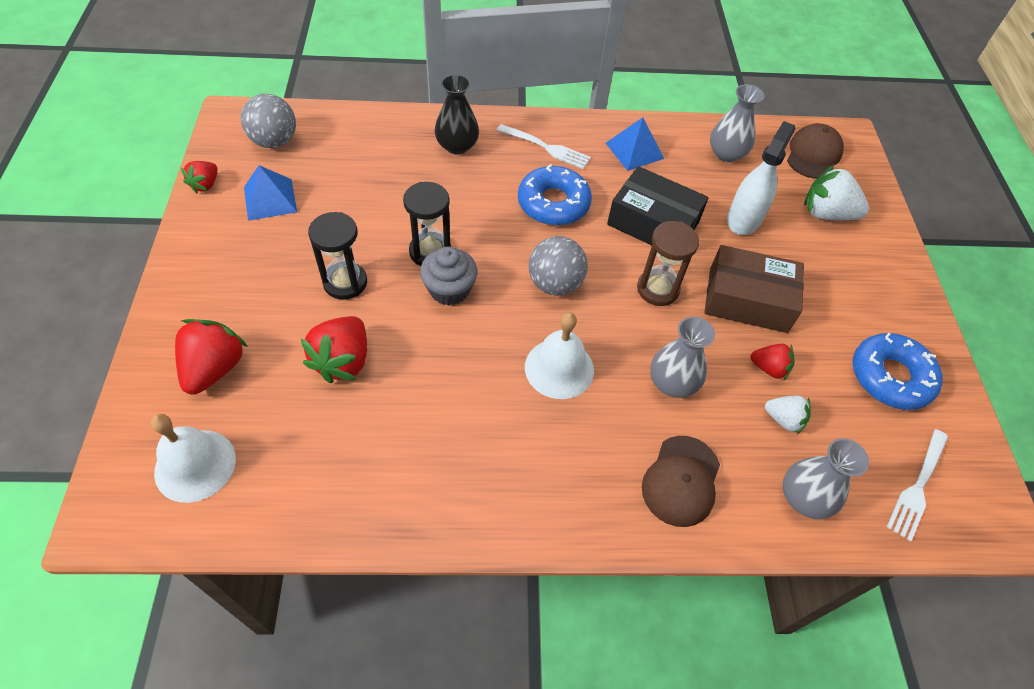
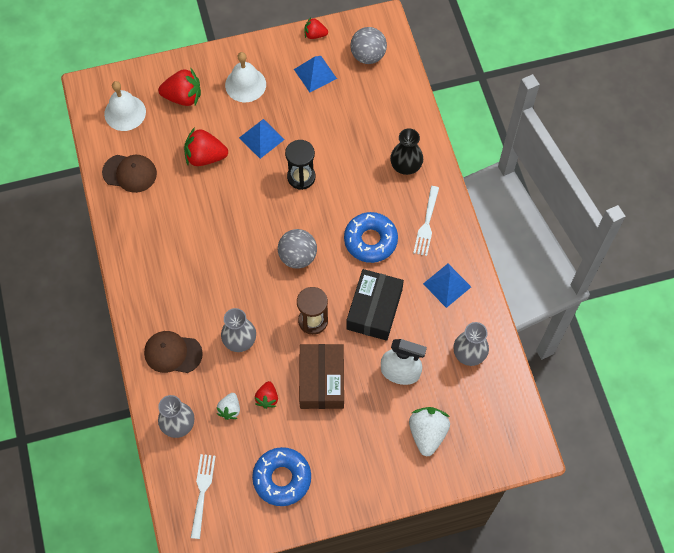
camera: 80 degrees right, 10 degrees up
(345, 282) = (261, 138): black hourglass -> blue pyramid
(449, 289) = (274, 197): grey cupcake -> none
(559, 368) = (232, 272): white bell -> white bell (245, 84)
(813, 154) = (495, 421): brown cap -> brown cap (130, 173)
(917, 486) = (202, 493): white fork -> white fork turned 75 degrees clockwise

